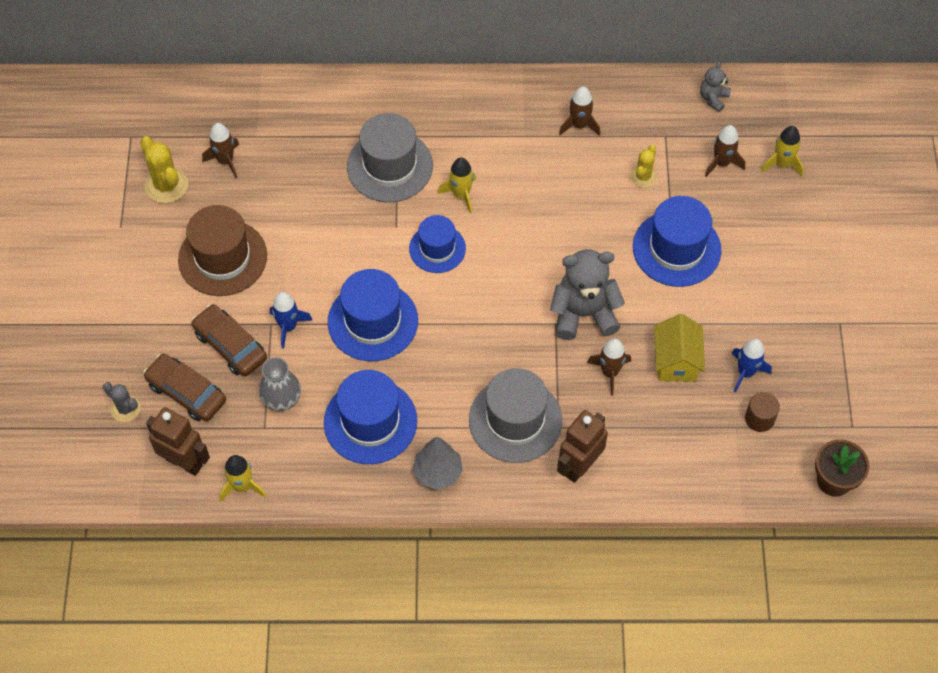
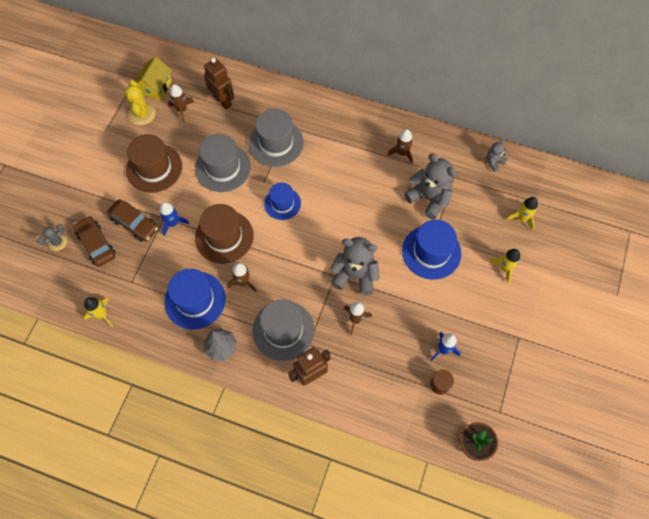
camera: 20 degrees right, 5 degrees up
(125, 408) = (57, 242): grey cactus -> grey cactus turned 75 degrees clockwise
(184, 462) = (75, 287): brown robot -> brown robot (223, 101)
(230, 345) = (134, 224): brown car -> brown car turned 150 degrees clockwise
(282, 399) = (149, 267): grey vase -> none
(326, 225) = (223, 167): none -> grey hat
(372, 321) = (224, 236): blue hat -> brown hat
(461, 195) = (311, 174): yellow rocket -> yellow rocket (504, 268)
(643, 176) = (429, 198): yellow cactus -> grey teddy bear
(676, 361) = (401, 326): yellow house -> yellow house (156, 87)
(721, 163) = (482, 205): brown rocket -> brown rocket (243, 282)

